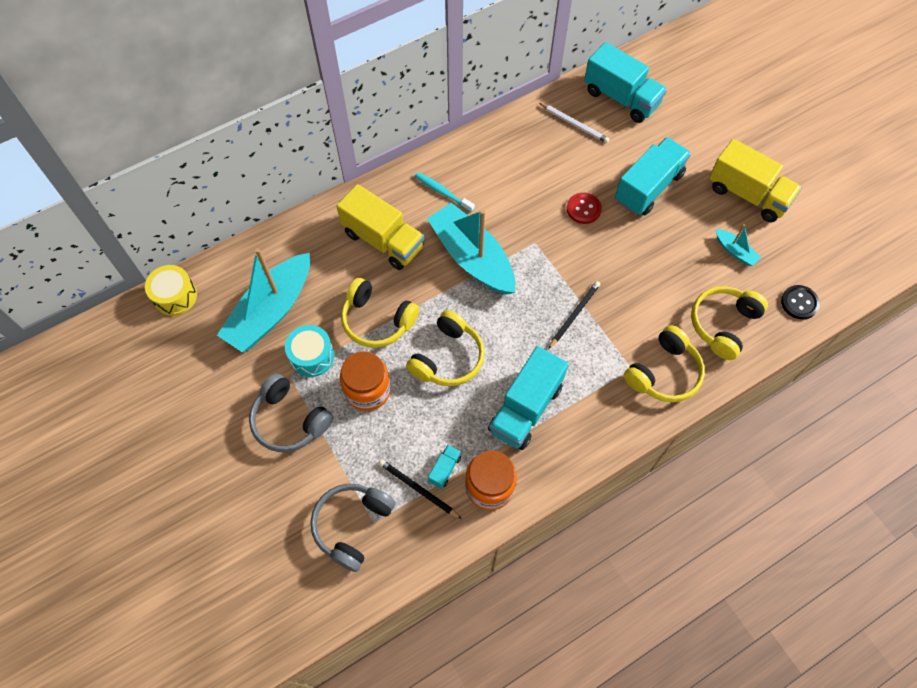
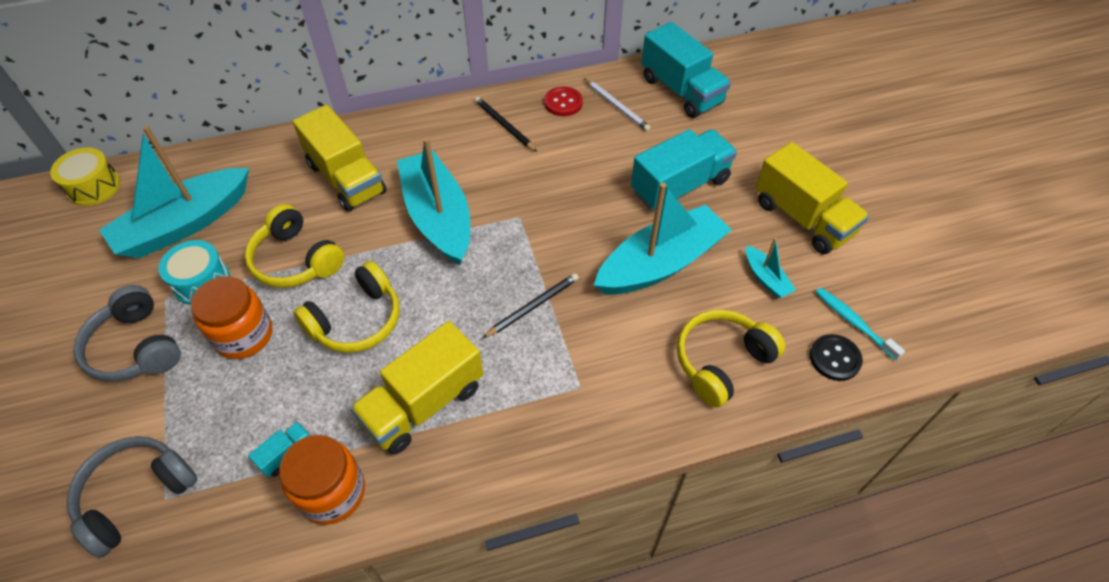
camera: 15 degrees right, 10 degrees down
(418, 489) = (241, 471): black pencil -> black pencil (504, 126)
(442, 192) = (437, 144): turquoise toothbrush -> turquoise toothbrush (854, 323)
(525, 408) = (423, 404): turquoise truck -> yellow truck
(583, 209) = (592, 193): red button -> red button (563, 103)
(655, 257) = (660, 263): none -> turquoise boat
(664, 373) = (621, 403): yellow headphones -> none

